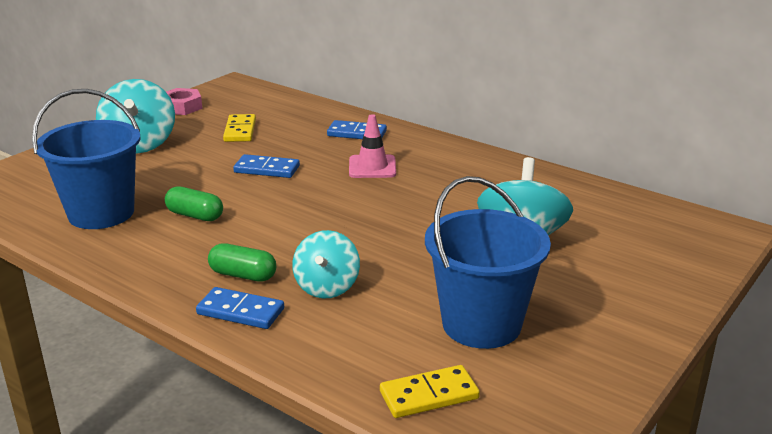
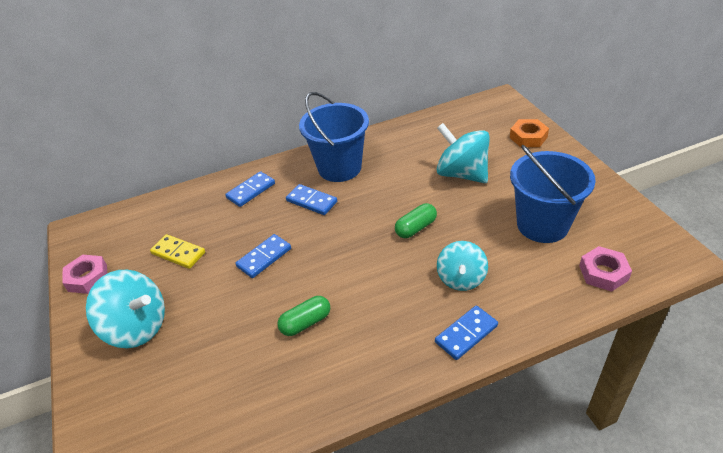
camera: 55 degrees left, 15 degrees up
(101, 213) = (250, 387): blue bucket -> blue bucket (339, 168)
(243, 275) = (417, 318): green capsule -> green capsule (416, 228)
(327, 287) = (461, 279): turquoise spinning top -> turquoise spinning top turned 60 degrees clockwise
(372, 167) = (311, 201): pink traffic cone -> blue domino
(429, 395) = (603, 273): yellow domino -> pink nut
(665, 272) = (528, 137): none -> orange nut

